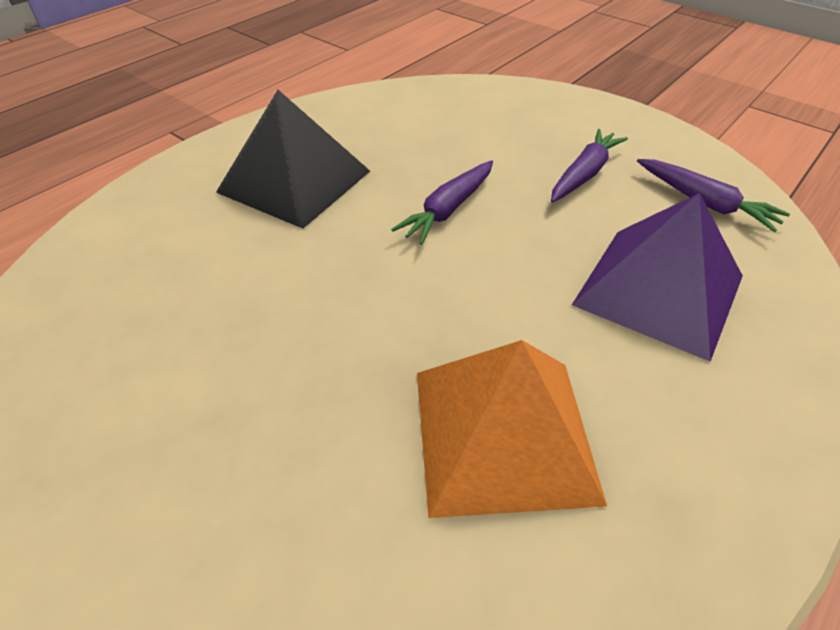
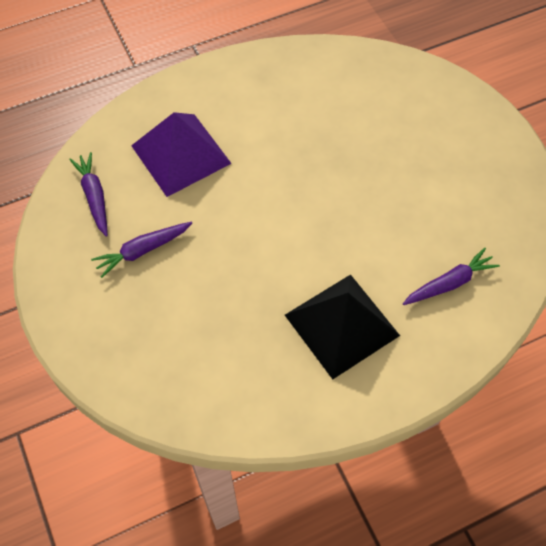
camera: 155 degrees left, 15 degrees up
(448, 209) = (252, 254): purple carrot -> purple carrot (449, 283)
(503, 434) = (305, 120): orange pyramid -> none

